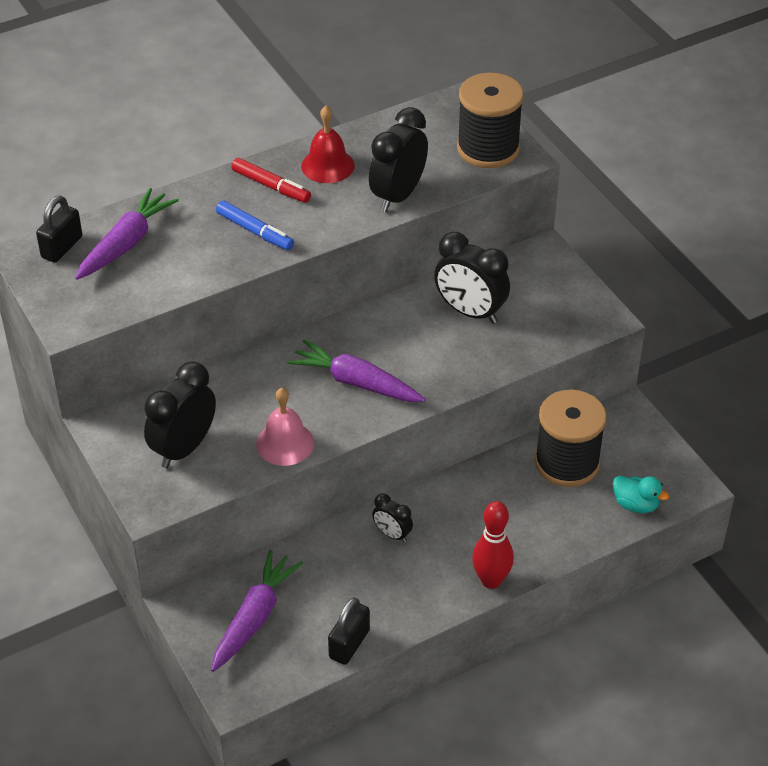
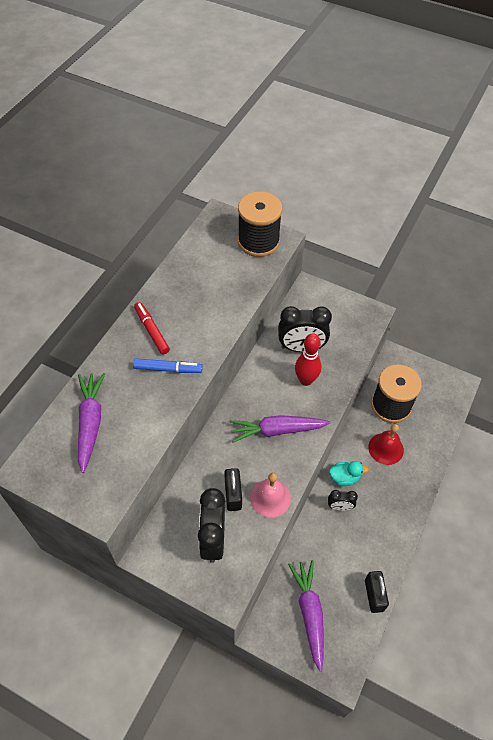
camera: 35 degrees left, 10 degrees up
(62, 247) = (47, 450): black padlock -> black padlock (233, 495)
(271, 186) = (151, 331): red marker -> red marker turned 120 degrees counterclockwise
(327, 165) = (175, 298): red bell -> red bell (386, 448)
(398, 196) = (234, 299): black clock -> none
(491, 580) = (412, 503): red bowling pin -> red bowling pin (306, 380)
(635, 504) = (443, 411): turquoise duck -> turquoise duck (344, 478)

